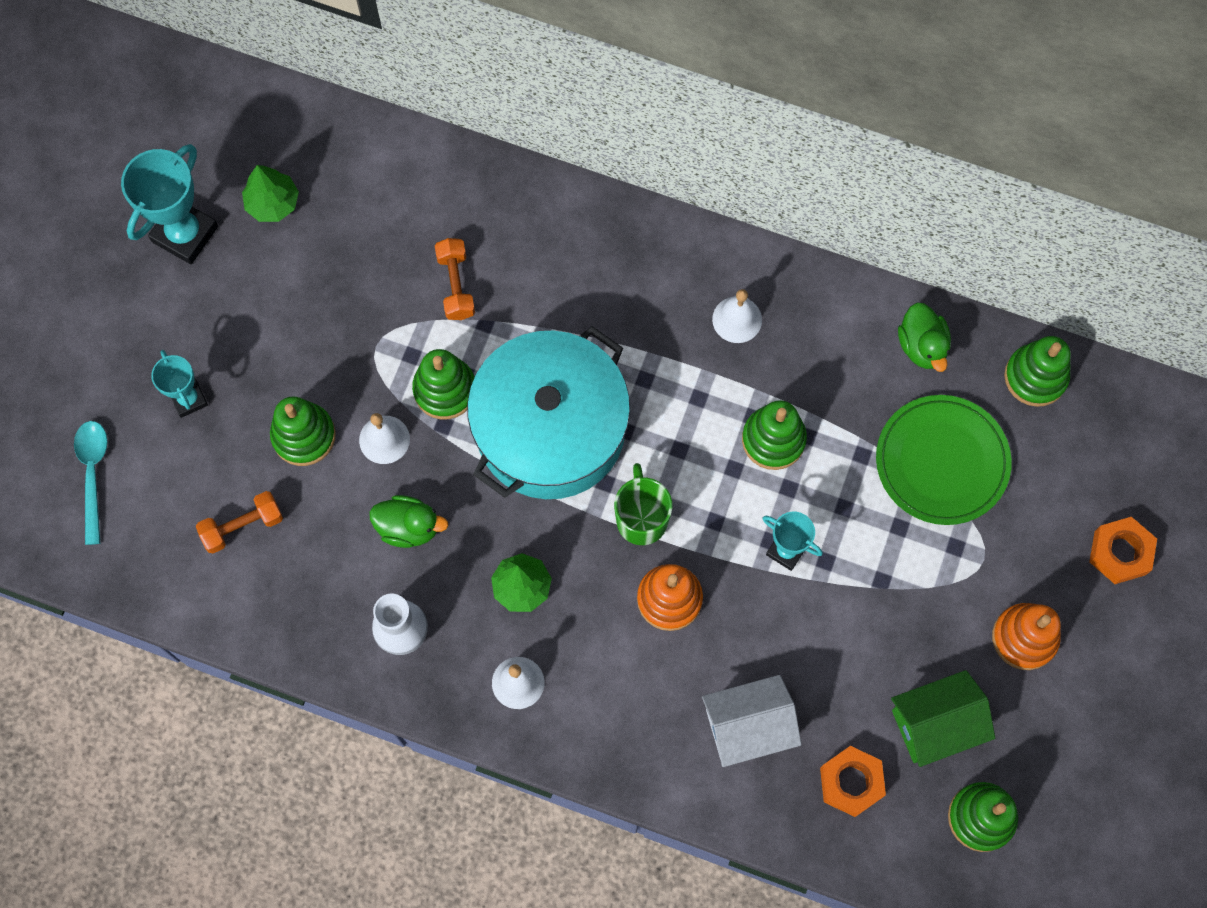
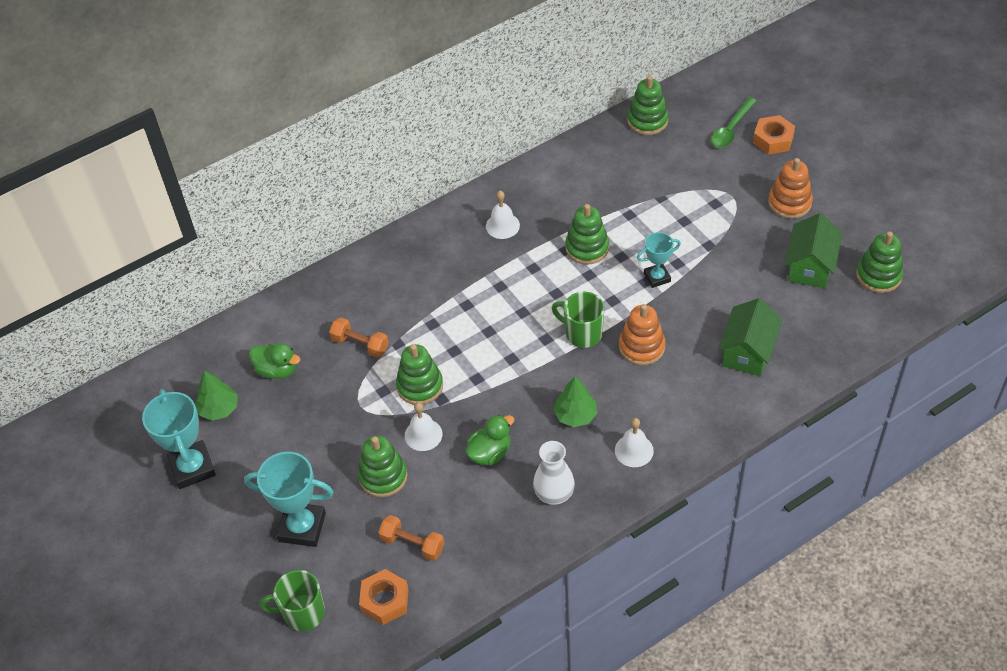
camera: 50 degrees left, 20 degrees down
(93, 474) = (302, 613): turquoise spoon -> green mug
(189, 399) = (302, 527): turquoise trophy -> turquoise trophy, size x1.69
(242, 526) = (412, 544): orange dumbbell -> orange dumbbell turned 75 degrees counterclockwise
(550, 429) = (490, 347): turquoise pot -> none
(748, 726) = (747, 352): white house -> green house
(851, 782) = (816, 322): orange nut -> orange nut (385, 600)
(922, 346) = (589, 156): green duck -> green duck (277, 370)
(942, 462) = (662, 183): green plate -> none
(1098, 489) = (731, 129): none -> green spoon

